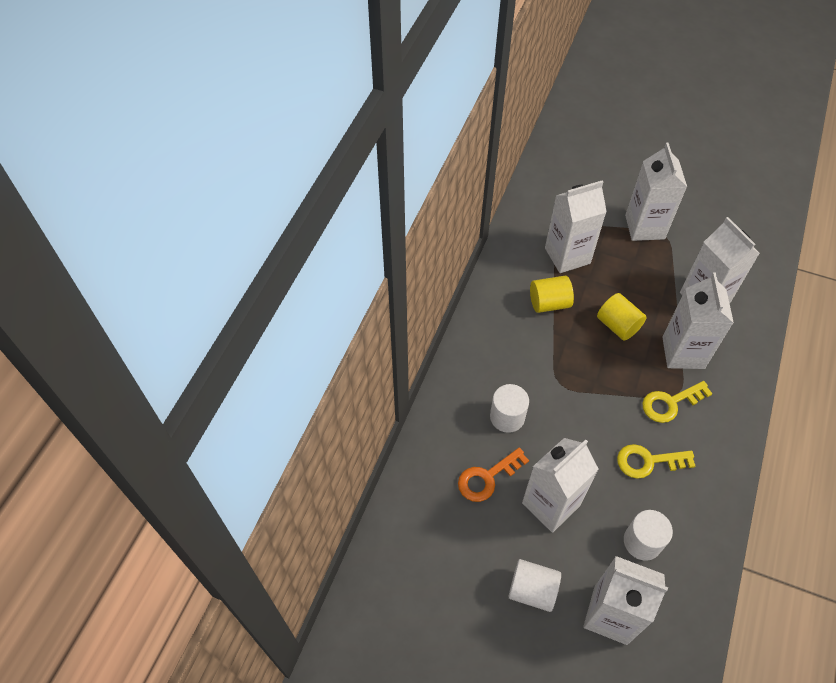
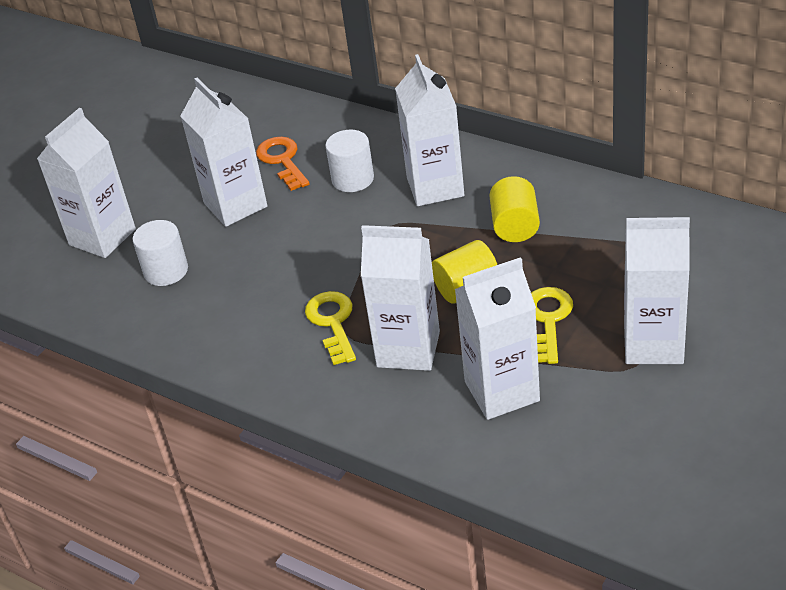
camera: 105 degrees right, 15 degrees down
(532, 590) = (151, 185): white cylinder -> none
(567, 256) = (599, 251): white carton -> white carton (435, 187)
(648, 461) = (259, 290): yellow key -> yellow key (548, 320)

